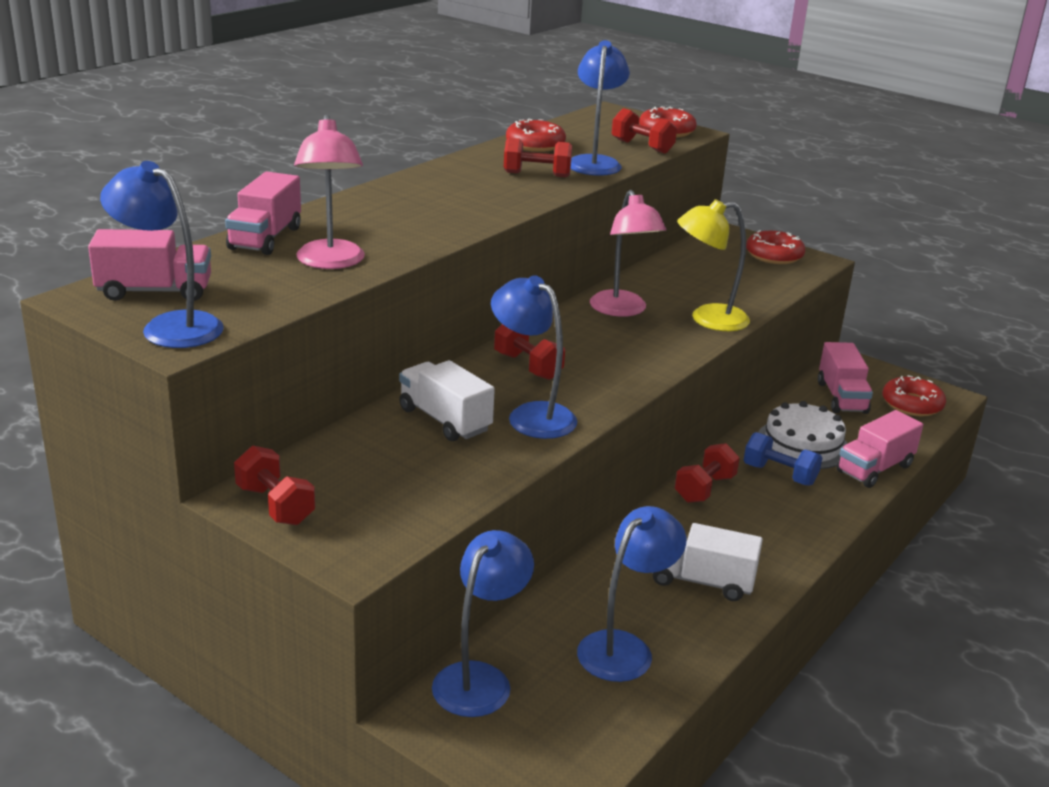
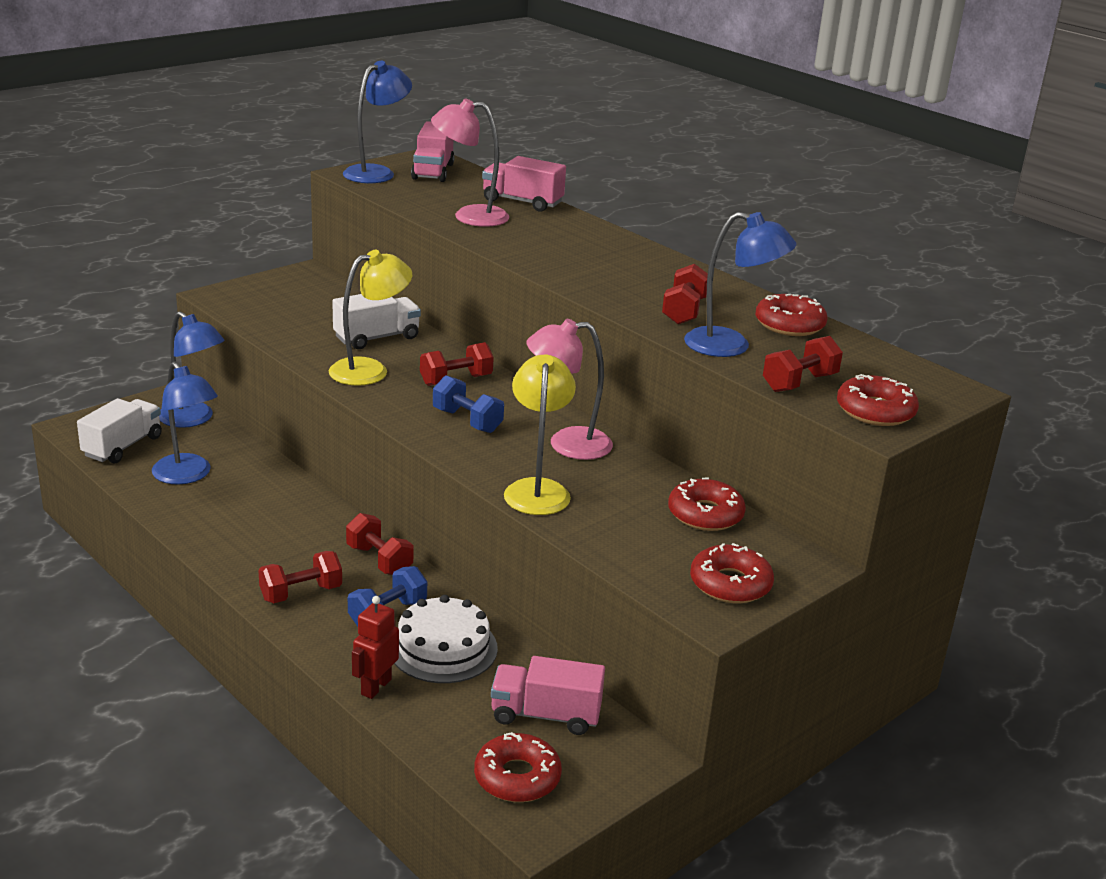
camera: 100 degrees right, 0 degrees up
(275, 505) = (292, 279): red dumbbell -> red dumbbell (301, 593)
(531, 415) = (370, 370): blue lamp -> yellow lamp
(611, 355) = (467, 421): none -> blue dumbbell
(690, 261) = (705, 514): none -> red donut
(701, 581) = (244, 526): white truck -> white truck (122, 446)
(874, 469) = (375, 687): pink truck -> red robot

